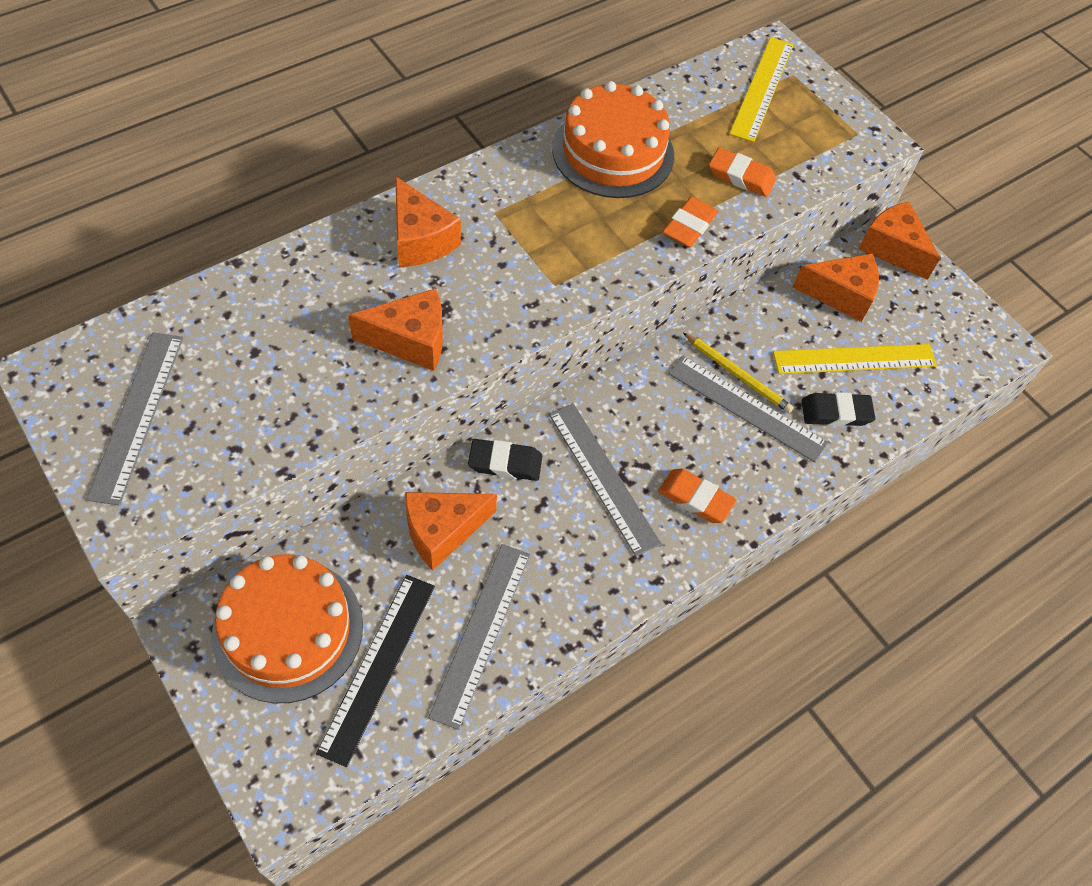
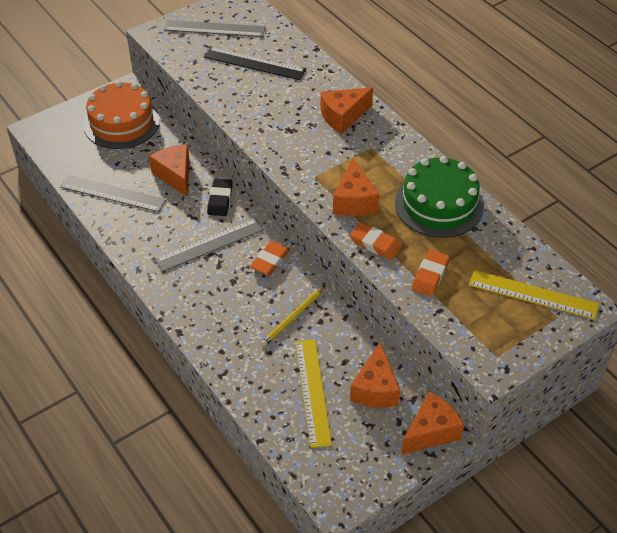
camera: 95 degrees right, 10 degrees down
(377, 666) = (98, 155): black ruler -> black ruler (254, 63)
(410, 340) = (266, 117): orange cheese -> orange cheese (354, 201)
(613, 152) = (439, 204): orange cake -> green cake
(695, 498) = (194, 290): orange eraser -> orange eraser (270, 260)
(746, 408) = (265, 321): grey ruler -> none
(836, 413) = (263, 374): black eraser -> none

